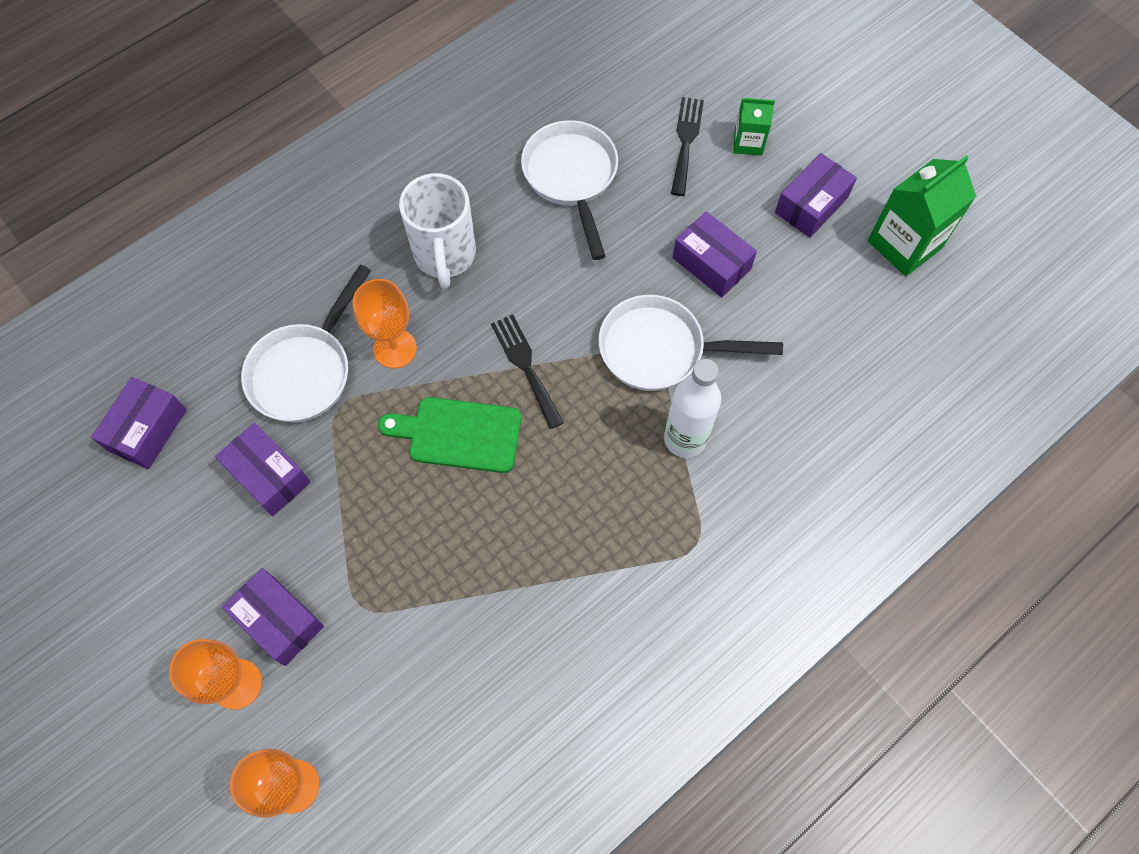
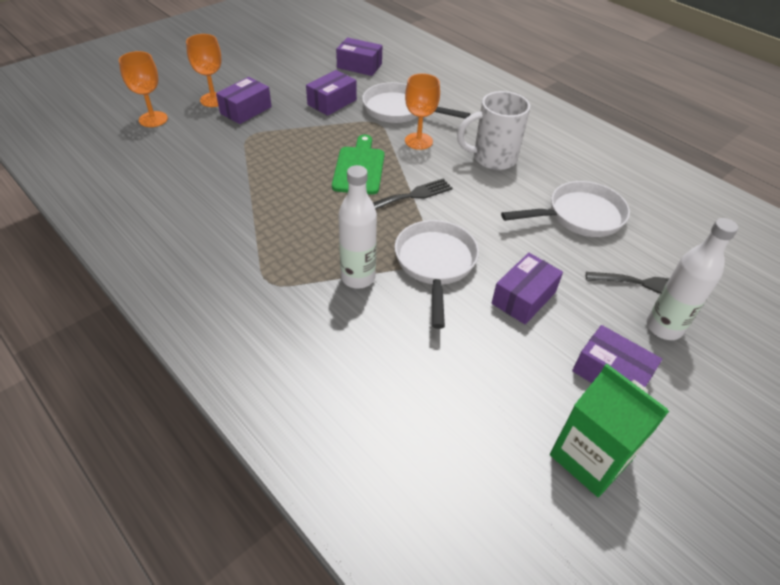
camera: 85 degrees right, 20 degrees down
(748, 142) = (663, 328): green carton -> white bottle

